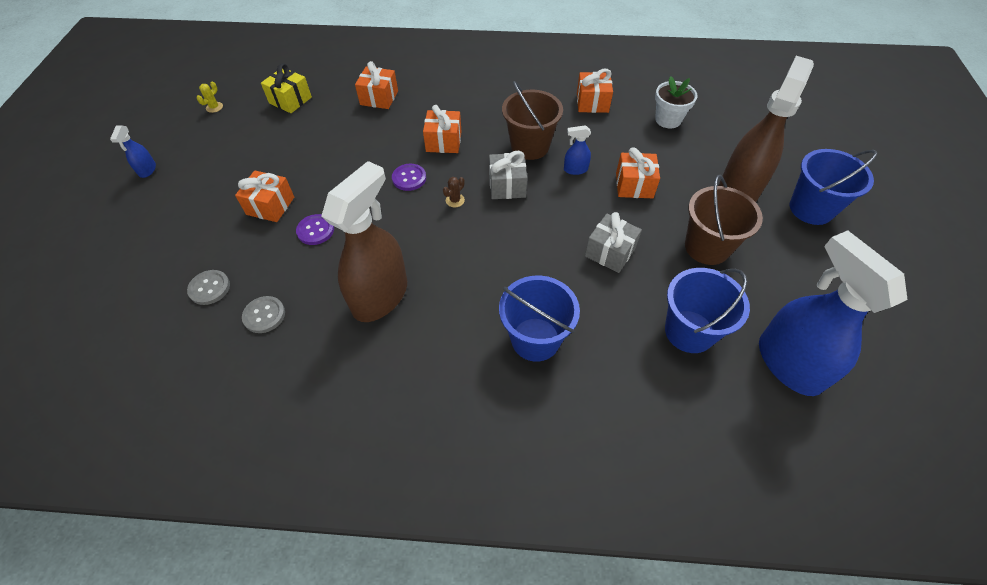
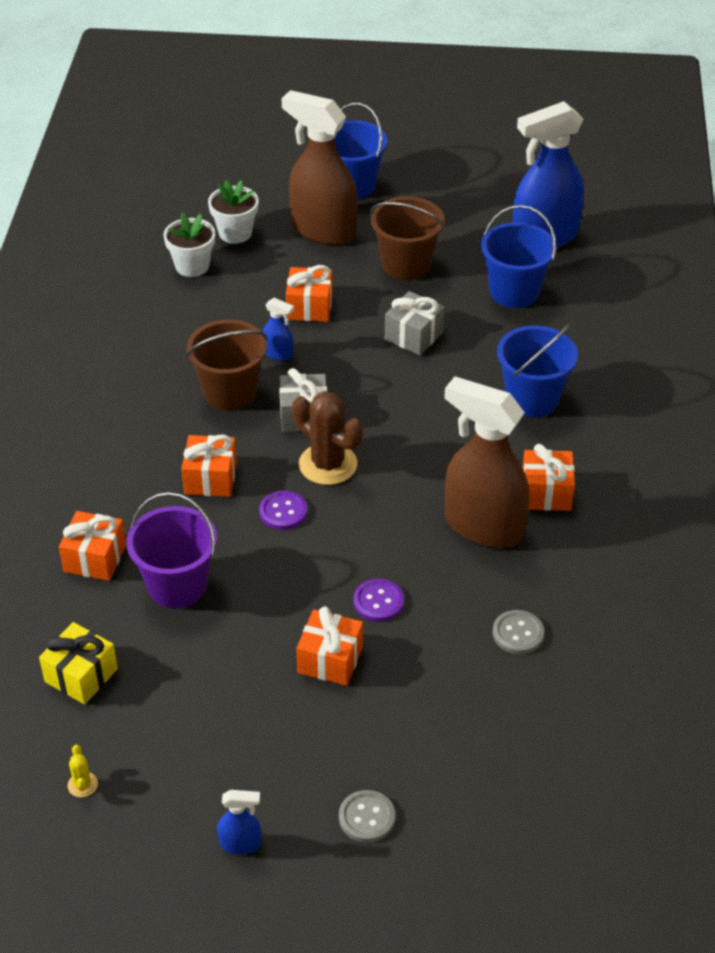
camera: 90 degrees left, 10 degrees down
(209, 288) = (479, 700): grey button -> grey button (366, 817)
(214, 107) = (82, 785): yellow cactus -> yellow cactus turned 45 degrees clockwise
(350, 132) = (177, 585): none -> purple bucket
(455, 200) = (328, 464): brown cactus -> brown cactus, size x2.31
(575, 169) = (278, 353): blue spray bottle -> blue spray bottle turned 60 degrees counterclockwise
(592, 102) = (146, 329): orange gift -> orange gift (546, 493)
(716, 140) = (235, 233): none -> white flower pot

